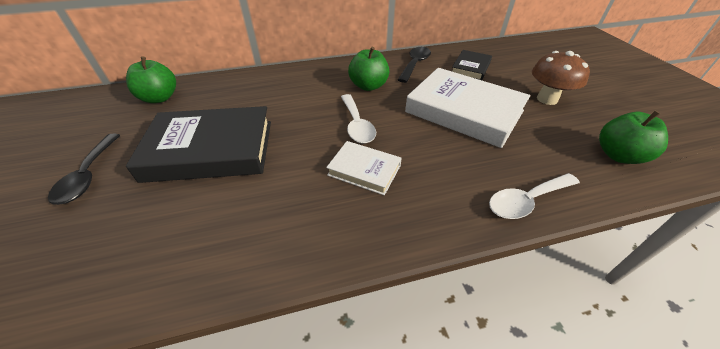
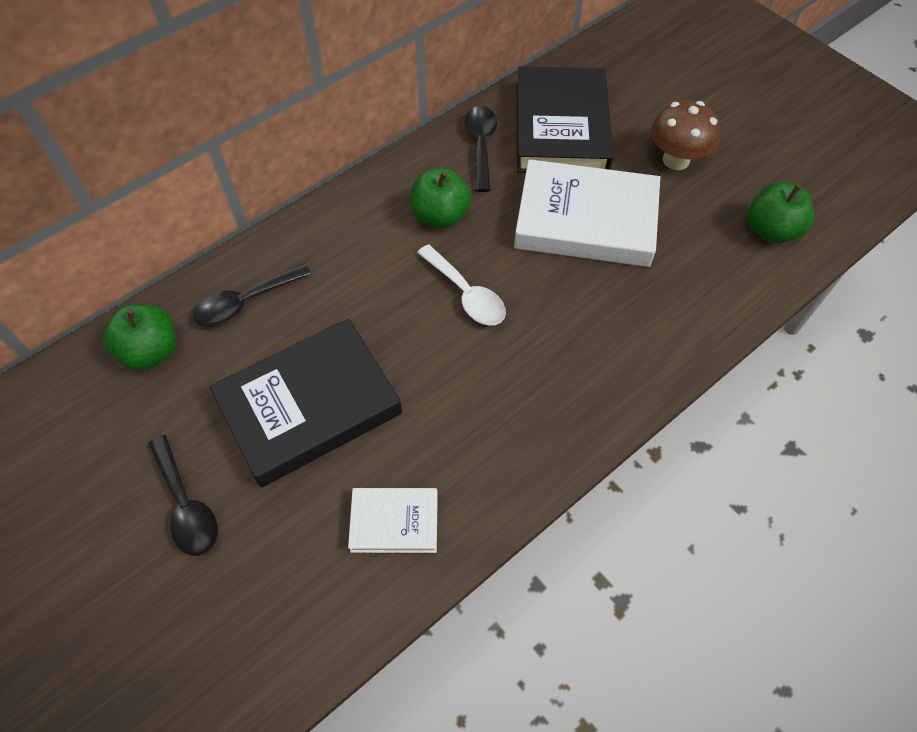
camera: 25 degrees left, 15 degrees up
(227, 92) = (245, 302): none -> black spoon
(364, 170) = (515, 360): white book -> white book (394, 522)
(470, 68) = (561, 128): black book -> black book, size x1.95
(526, 201) = (697, 332): white spoon -> none

